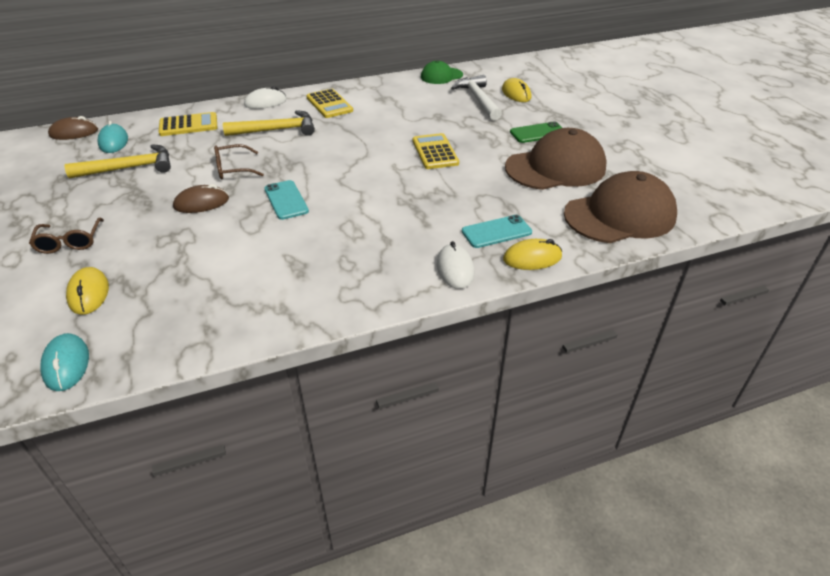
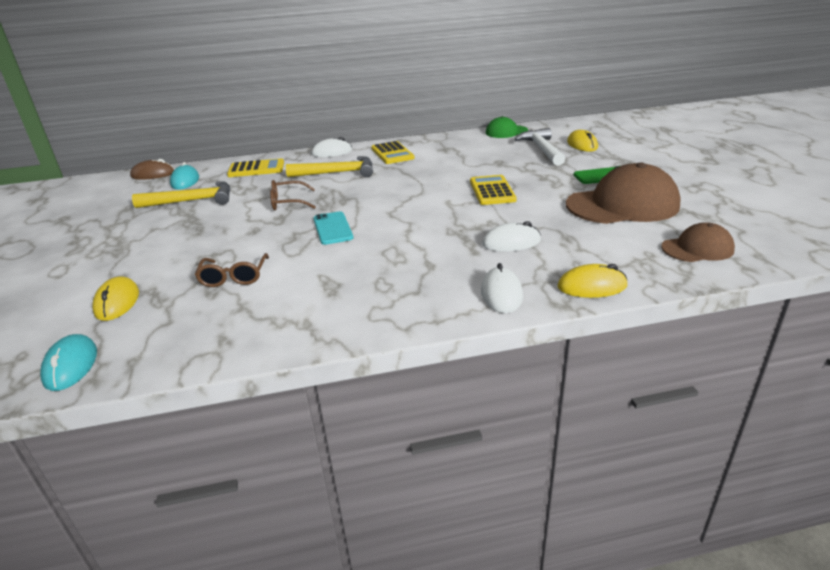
camera: 10 degrees right, 10 degrees down
(69, 242) = (116, 258): brown glasses -> brown glasses (234, 277)
(201, 203) = (250, 229): brown mouse -> none
(458, 212) = (511, 242): none -> white mouse
(496, 232) = (552, 261): turquoise phone -> none
(620, 215) = (697, 248): brown cap -> brown cap, size x0.54

